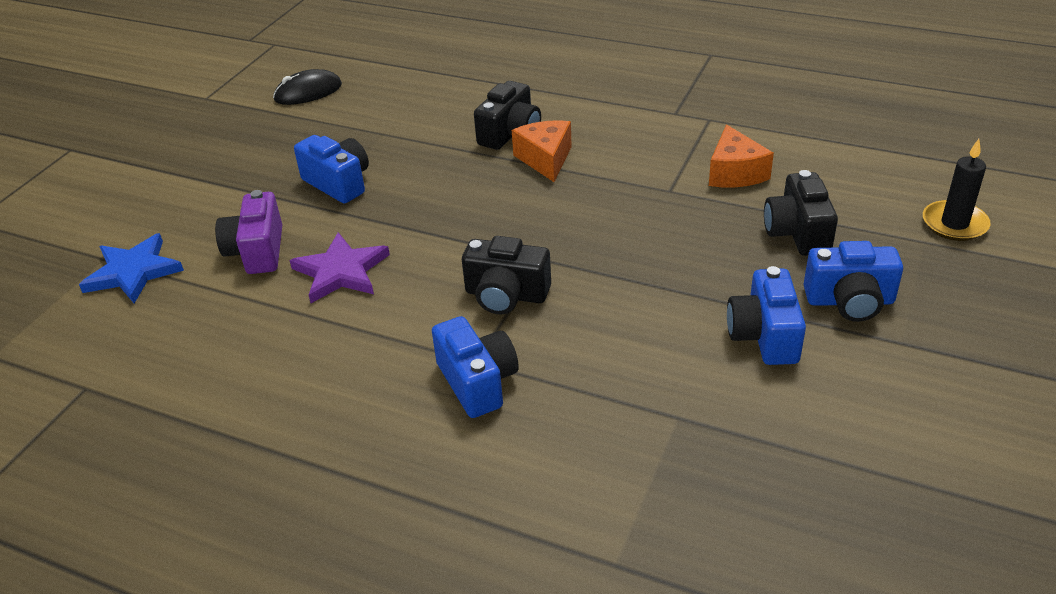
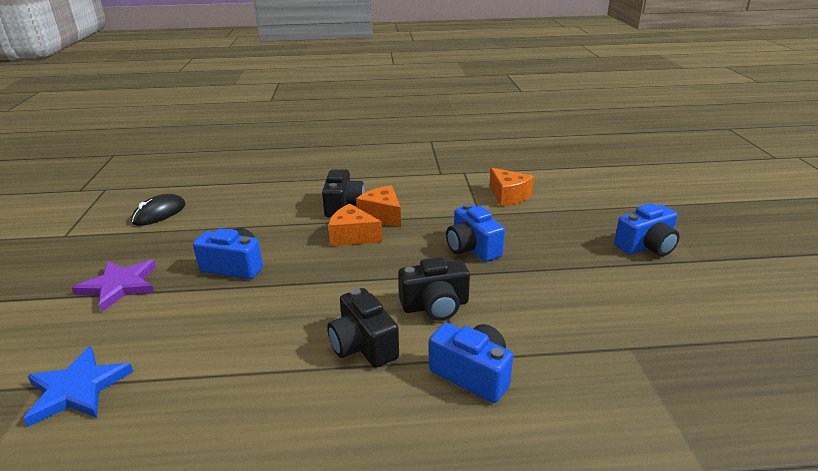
camera: 30 degrees left, 10 degrees down
(257, 251) = (198, 335): purple camera -> none
(341, 271) = (288, 328): purple star -> purple star (119, 286)
(488, 179) = (352, 236): none -> orange cheese
(764, 335) = (623, 280): blue camera -> blue camera (472, 248)
(797, 233) = (578, 218): black camera -> black camera (363, 345)
(954, 224) = (650, 194): black candle -> none

